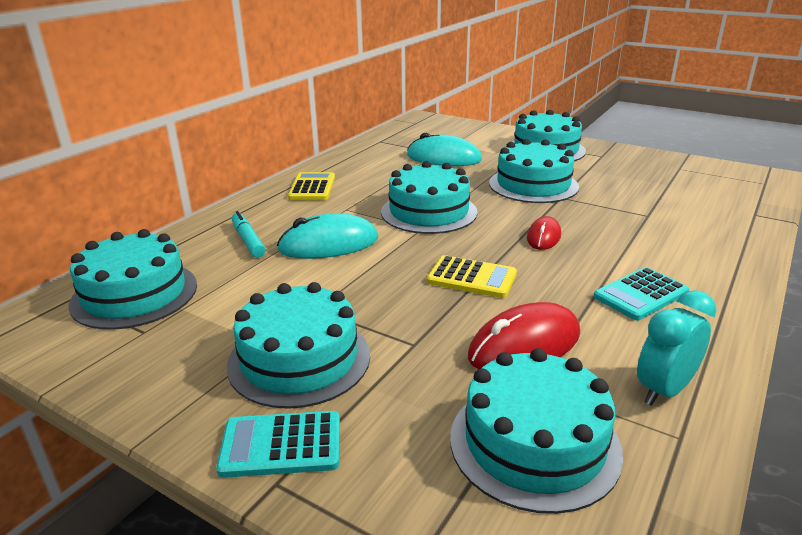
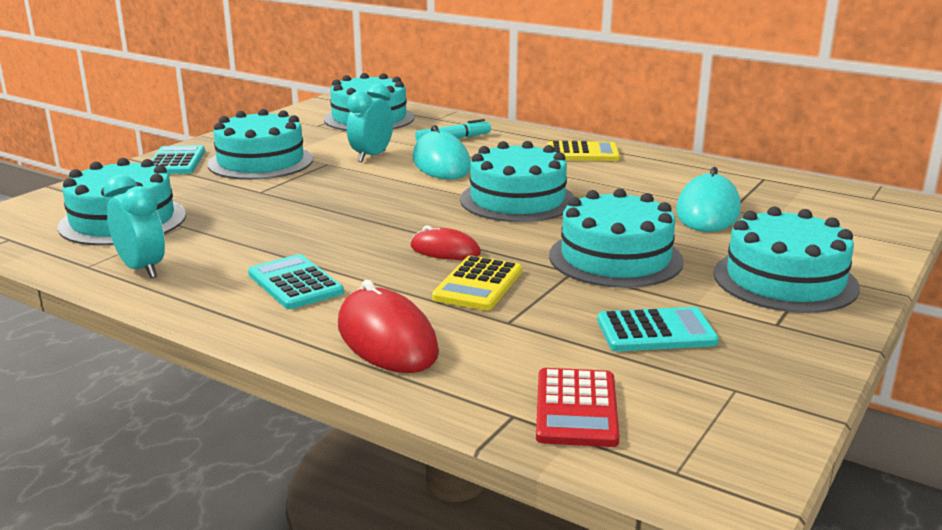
camera: 90 degrees right, 5 degrees down
(296, 282) = (371, 156): none -> turquoise clock
(472, 278) = (358, 213): yellow calculator -> yellow calculator (478, 285)
(524, 345) = (236, 226): red mouse -> red mouse (387, 339)
(631, 180) = (656, 331): none -> turquoise calculator
(732, 200) = (576, 408): none -> red calculator

